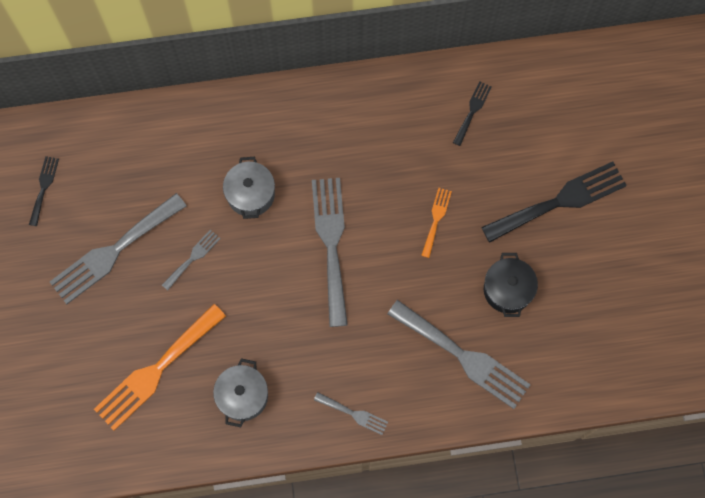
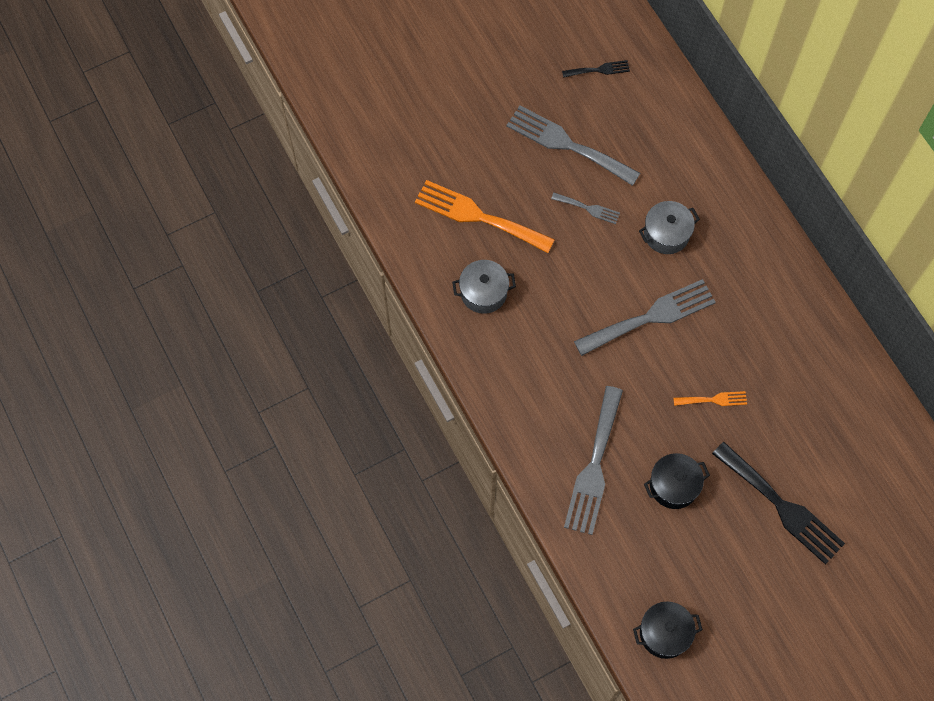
camera: 70 degrees right, 5 degrees down
(354, 414) = (504, 389): grey fork -> none
(472, 111) = (835, 397): black fork -> none
(645, 354) = (664, 633): none -> black pot

